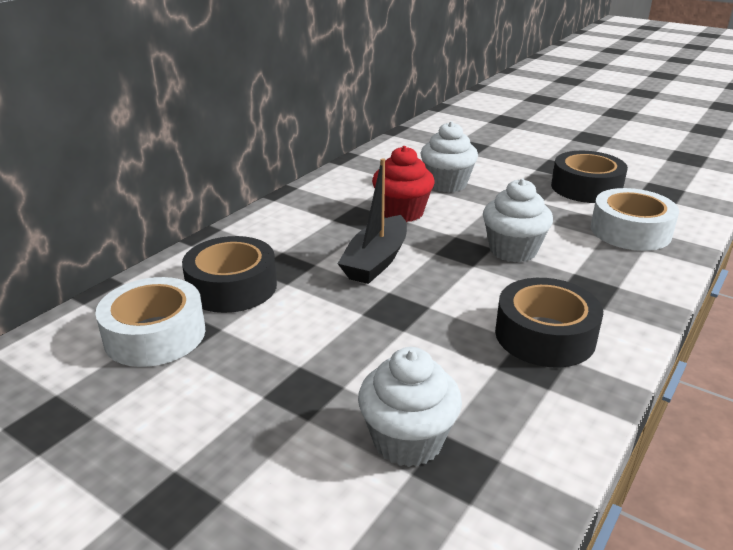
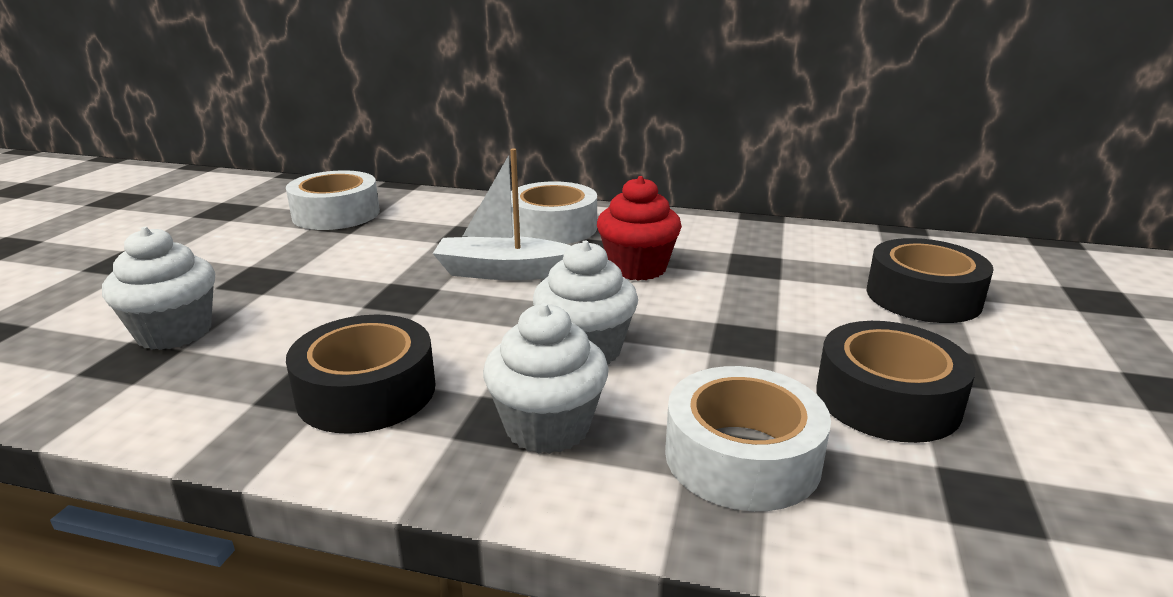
camera: 70 degrees right, 5 degrees down
(232, 287) = (420, 223): black tape -> black tape (923, 297)
(300, 228) = (553, 227): none -> white tape
(376, 261) = (503, 272): black boat -> white boat
(447, 184) = (755, 283): white cupcake -> white cupcake (547, 427)

